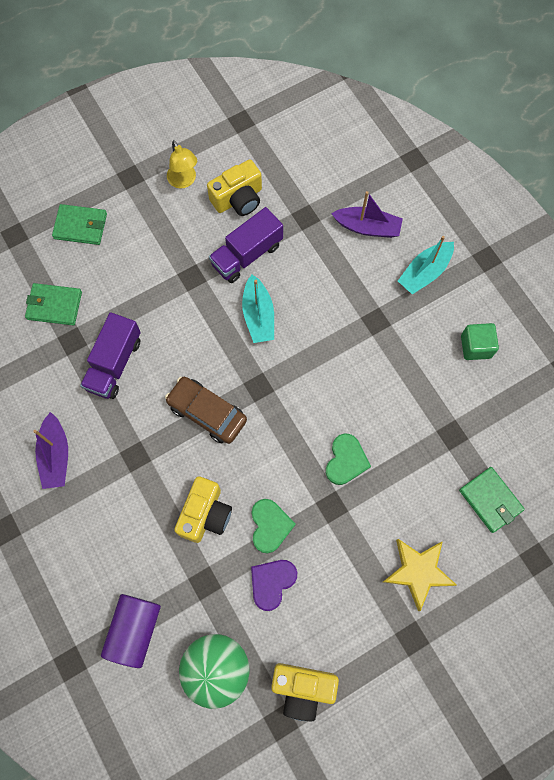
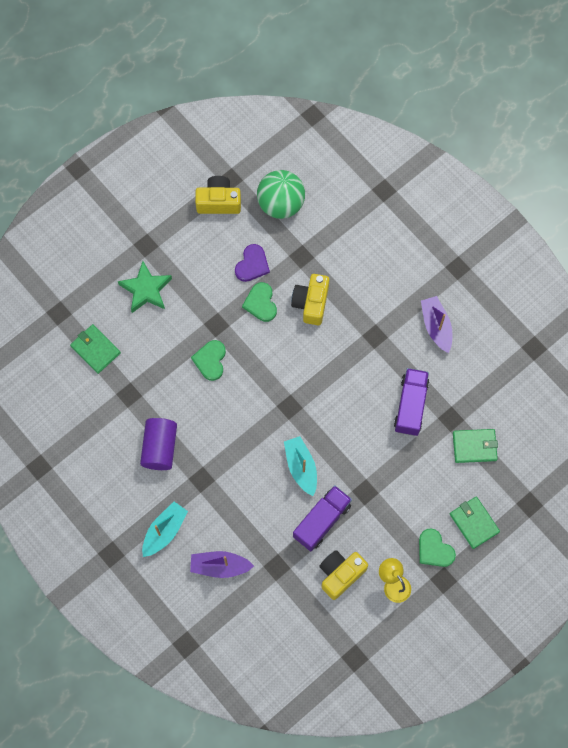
camera: 170 degrees right, 0 degrees up
(80, 226) = (474, 523): green wallet -> green wallet turned 60 degrees clockwise
(131, 206) = (434, 550): none -> green heart
(134, 630) = (344, 218): purple cylinder -> purple cylinder (160, 448)
(207, 413) = (326, 379): brown car -> none
(418, 572) = (146, 289): yellow star -> green star
(475, 346) = (115, 471): green cube -> none

